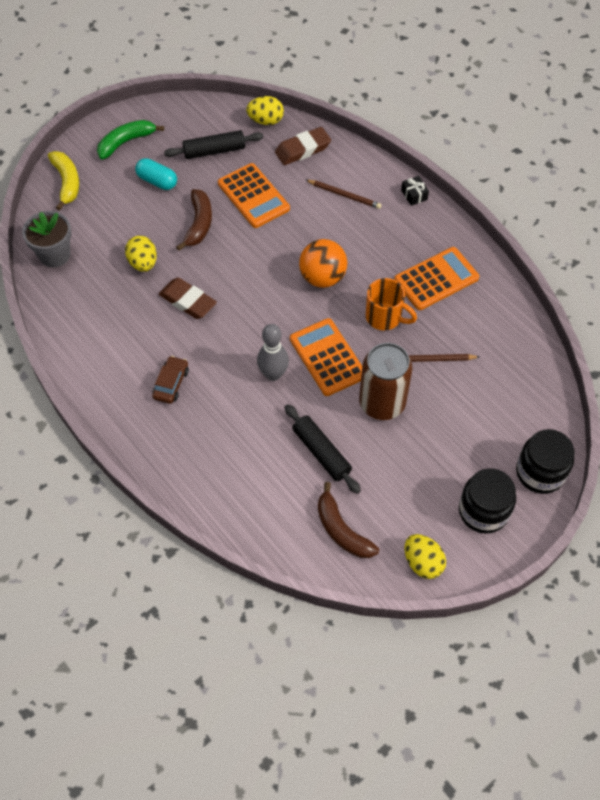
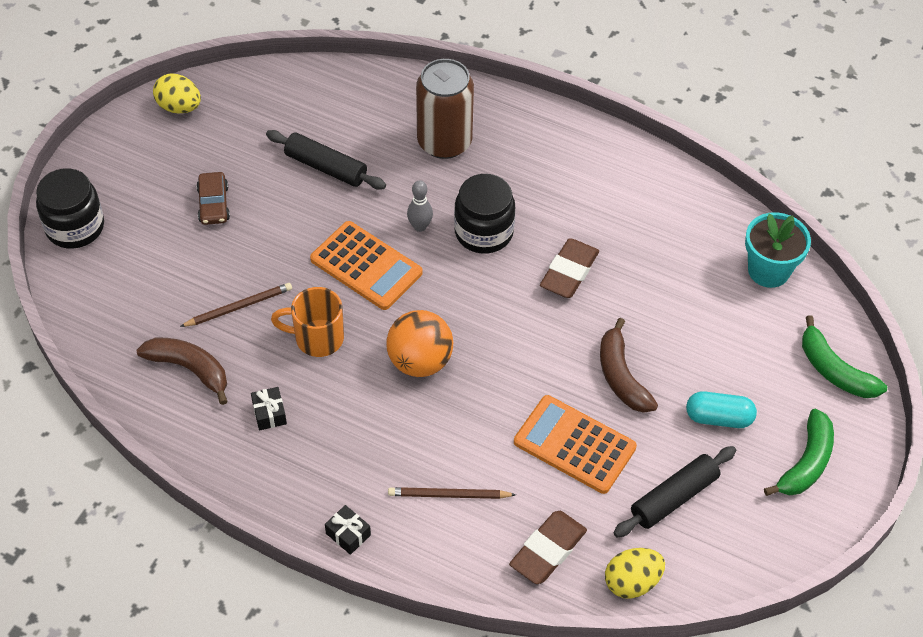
camera: 155 degrees right, 5 degrees down
(54, 255) = (768, 270): grey flower pot -> turquoise flower pot
(67, 182) = (834, 370): yellow banana -> green banana
(143, 263) = (655, 299): yellow egg -> none
(171, 383) = (528, 178): brown car -> brown car (213, 204)
(188, 301) = (569, 272): brown eraser -> brown eraser turned 75 degrees counterclockwise
(273, 374) = (420, 226): grey bowling pin -> grey bowling pin, size x0.66
(341, 530) = (272, 107): brown banana -> brown banana (190, 369)
(382, 403) = (280, 238): brown can -> brown can (444, 142)
(436, 279) = (269, 413): orange calculator -> black gift
(483, 511) = (129, 170): black jar -> black jar (483, 232)

